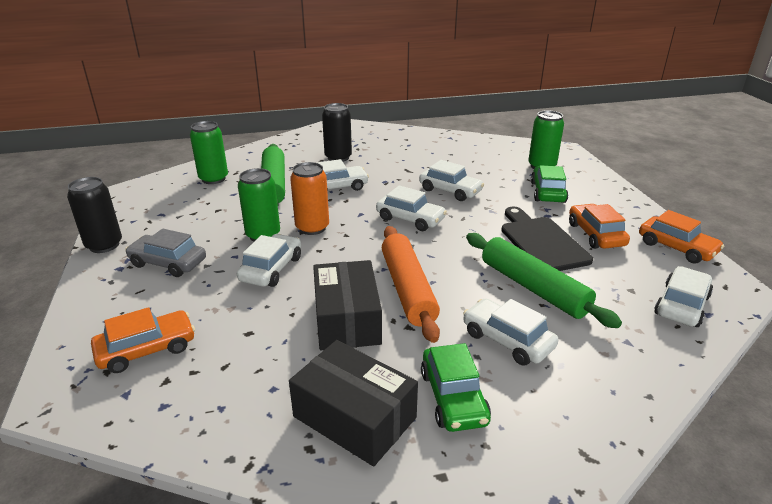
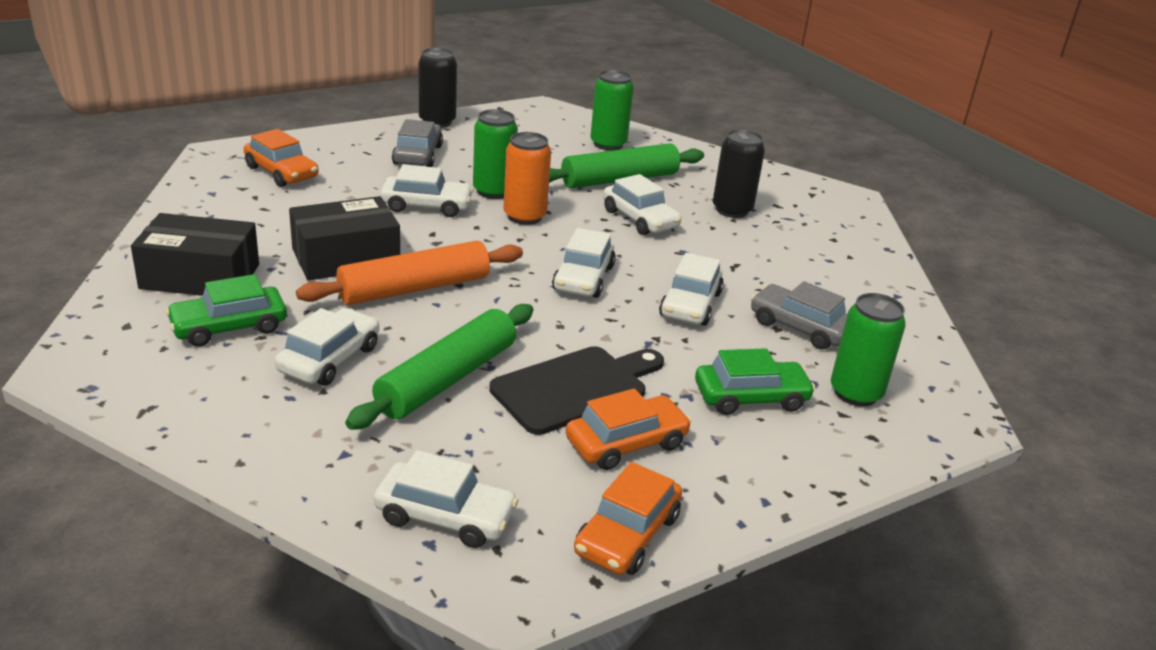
camera: 70 degrees right, 0 degrees up
(354, 417) = (200, 276): black box -> black box turned 75 degrees clockwise
(479, 166) = (800, 327): none -> grey car

